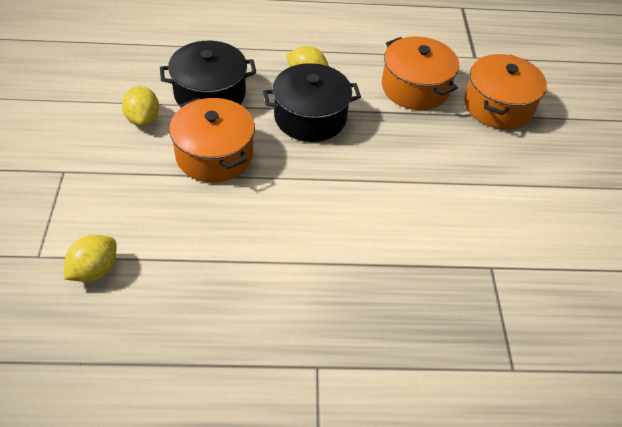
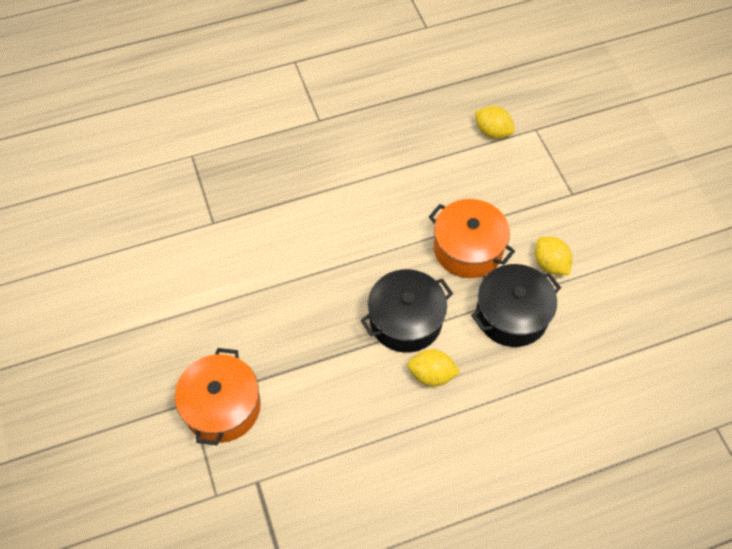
camera: 165 degrees right, 10 degrees up
(94, 270) = (492, 132): yellow lemon -> yellow lemon turned 75 degrees counterclockwise
(415, 88) = (315, 401): orange pot -> none

